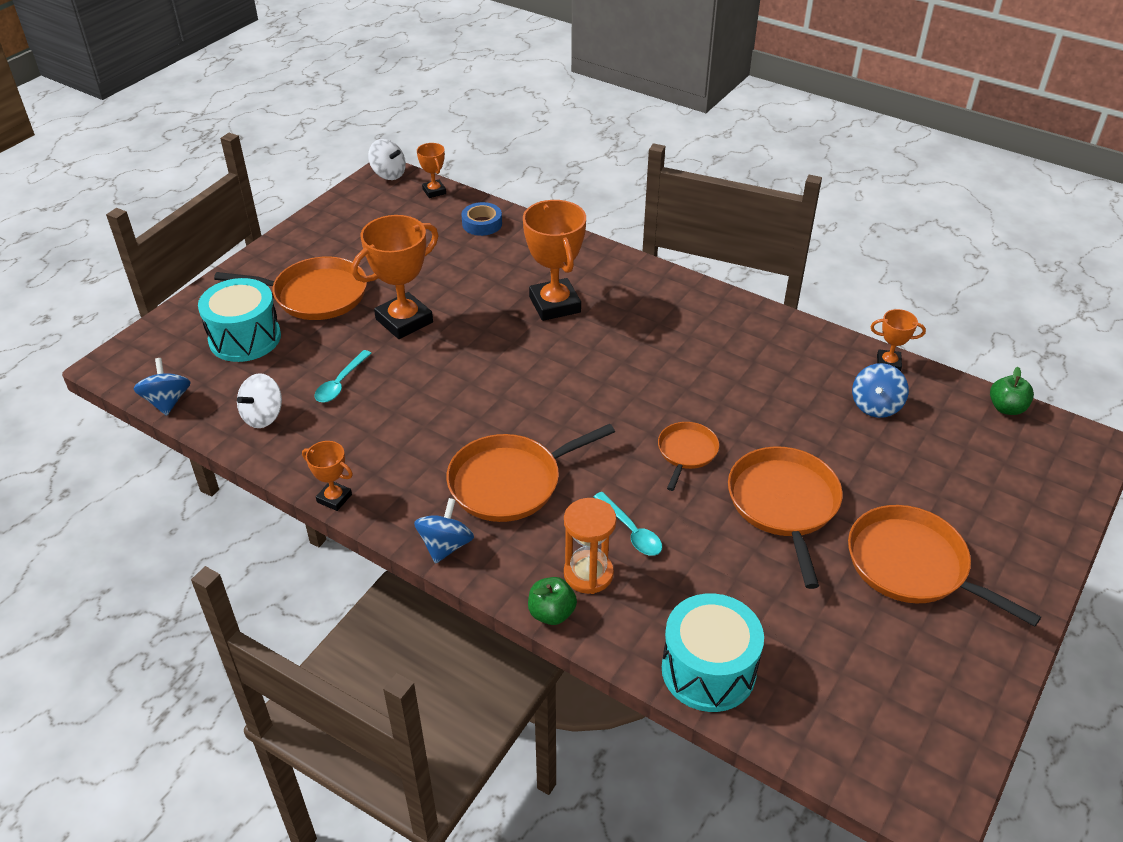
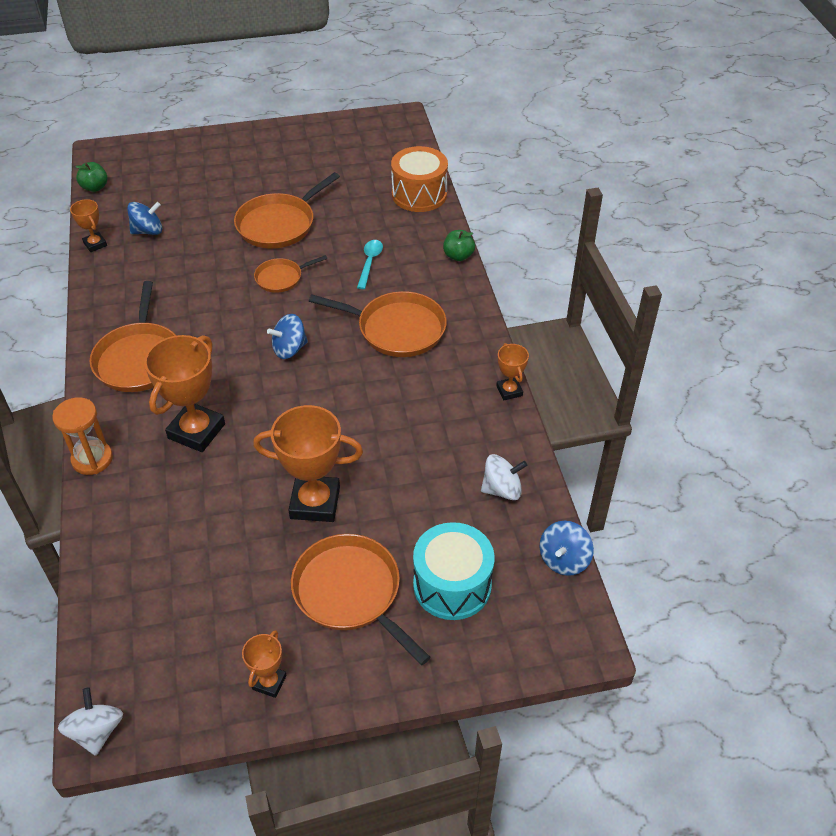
camera: 135 degrees left, 5 degrees up
(340, 383) = (421, 478): turquoise spoon -> none
(434, 191) = (96, 656): orange trophy -> orange trophy (269, 682)
(445, 545) = (473, 320): blue spinning top -> blue spinning top (289, 349)
(482, 224) = (122, 567): blue tape -> none
(588, 574) = (418, 259): orange hourglass -> orange hourglass (92, 459)
(708, 670) = (419, 194): turquoise drum -> orange drum
(912, 565) = (271, 169): orange pan -> orange pan (139, 358)

